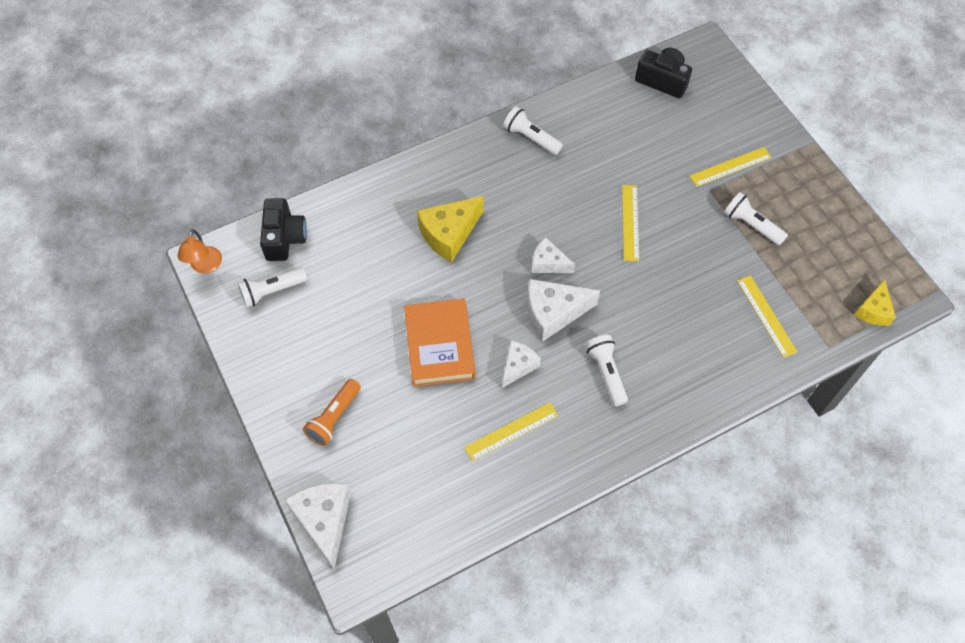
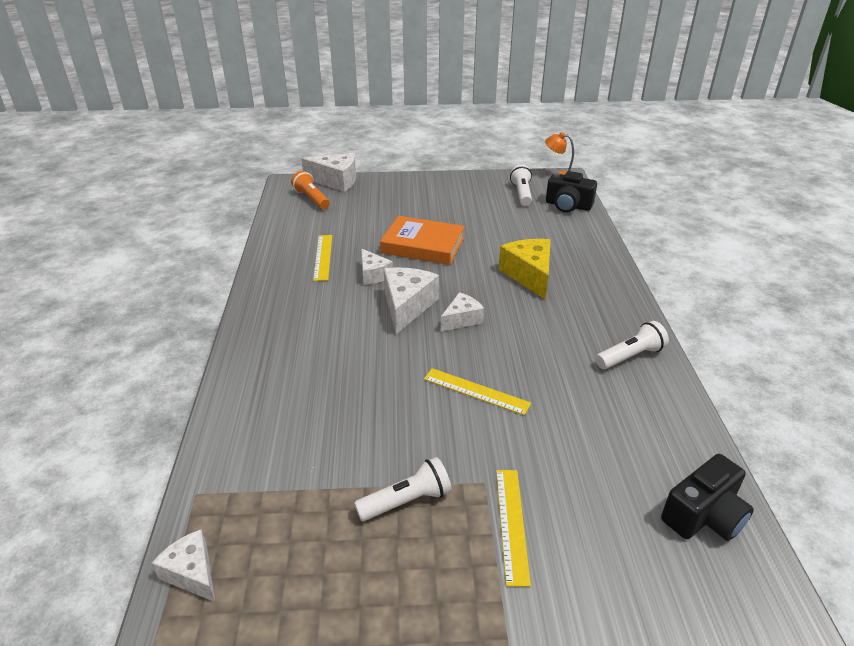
camera: 115 degrees right, 25 degrees down
(334, 417) = (402, 196): orange flashlight -> orange flashlight (311, 199)
(606, 373) = (325, 317): white flashlight -> none
(766, 316) = (281, 454): yellow ruler -> none
(873, 310) = (192, 573): yellow cheese -> white cheese

